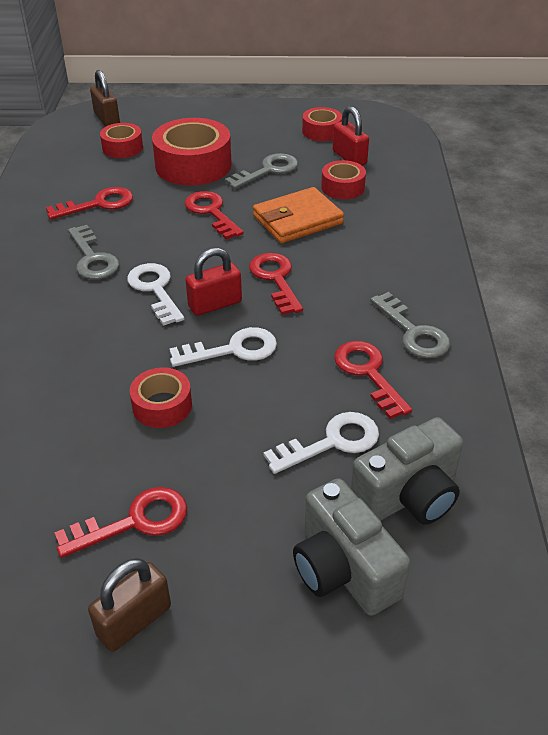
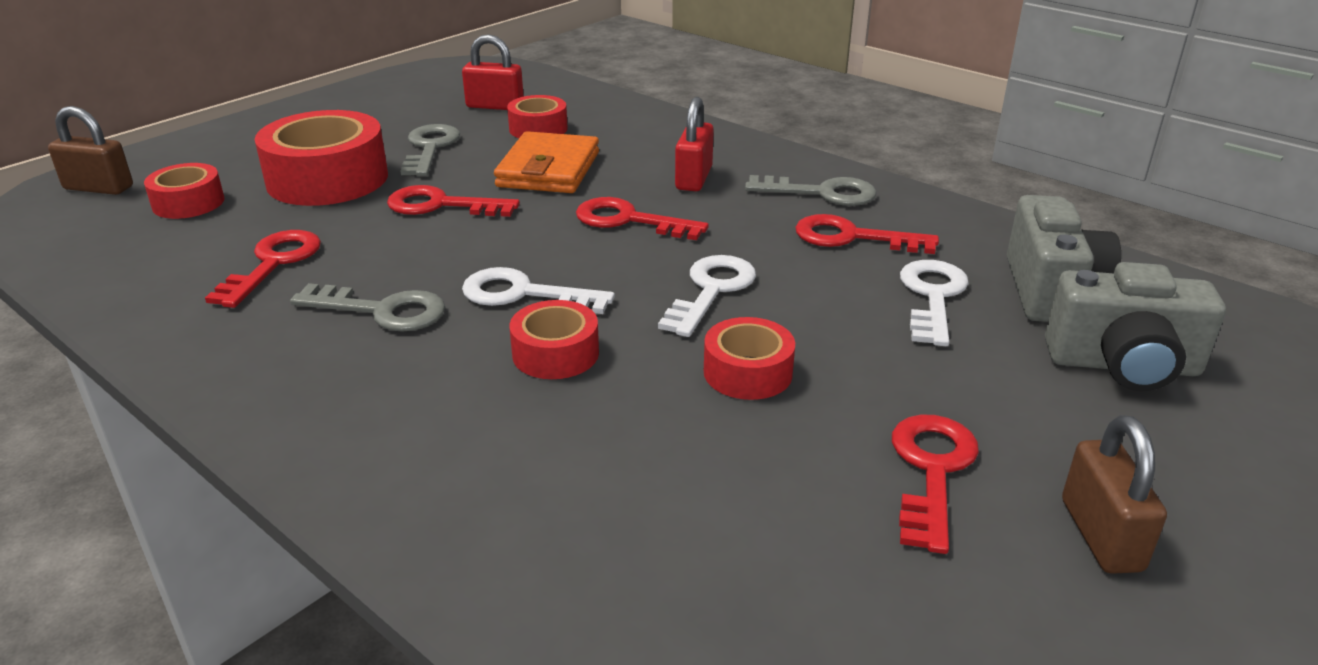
camera: 50 degrees left, 10 degrees down
(215, 304) = (614, 269): red padlock -> red padlock (693, 178)
(321, 131) = (420, 98): red tape -> red tape (555, 353)

